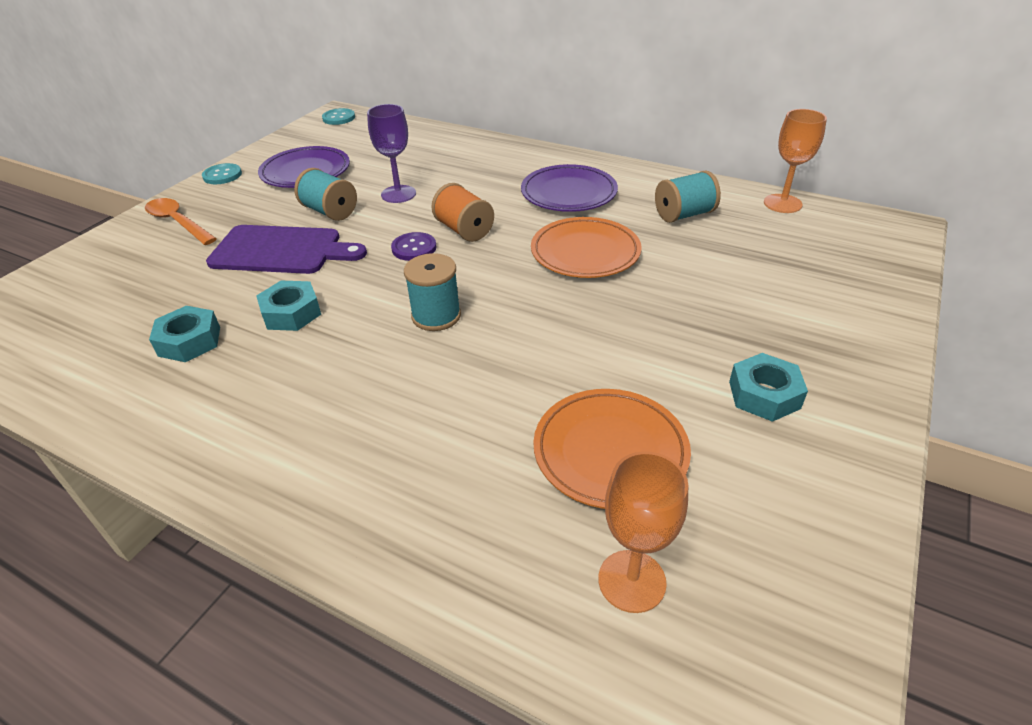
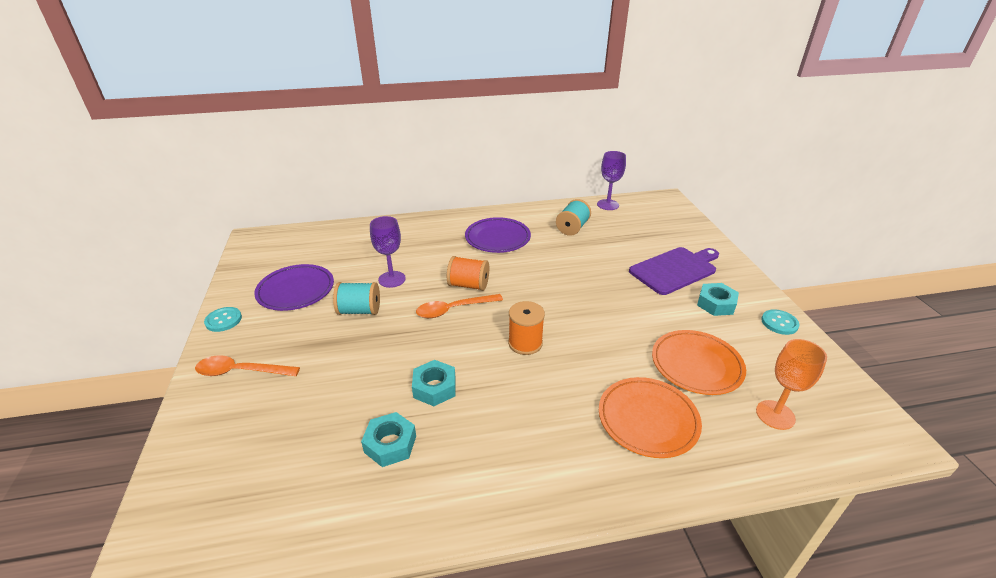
camera: 40 degrees left, 5 degrees down
(281, 250) = (363, 352): purple cutting board -> purple cutting board (675, 270)
(339, 118) = (261, 241): turquoise button -> turquoise button (779, 323)
(414, 248) = (453, 309): purple button -> orange spoon
(436, 316) = (525, 343): turquoise spool -> orange spool
(585, 252) = (552, 269): orange plate -> orange plate (648, 419)
(782, 203) = (608, 205): orange goblet -> purple goblet

